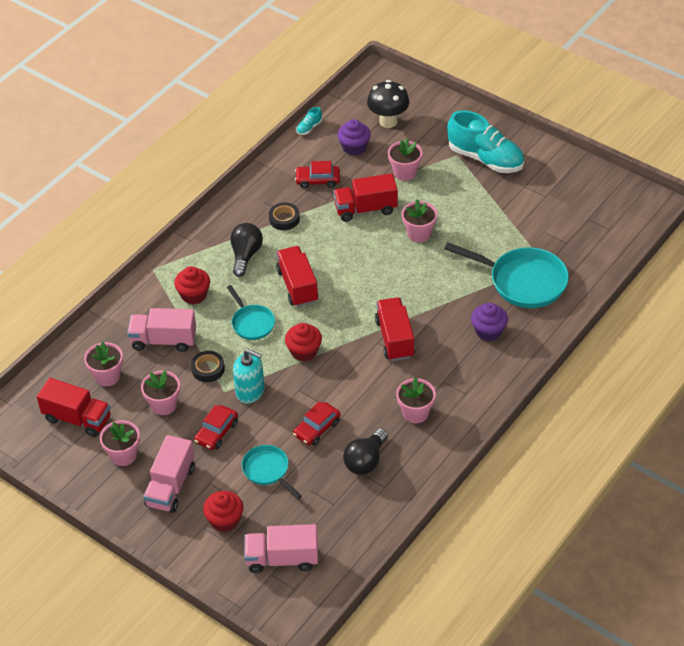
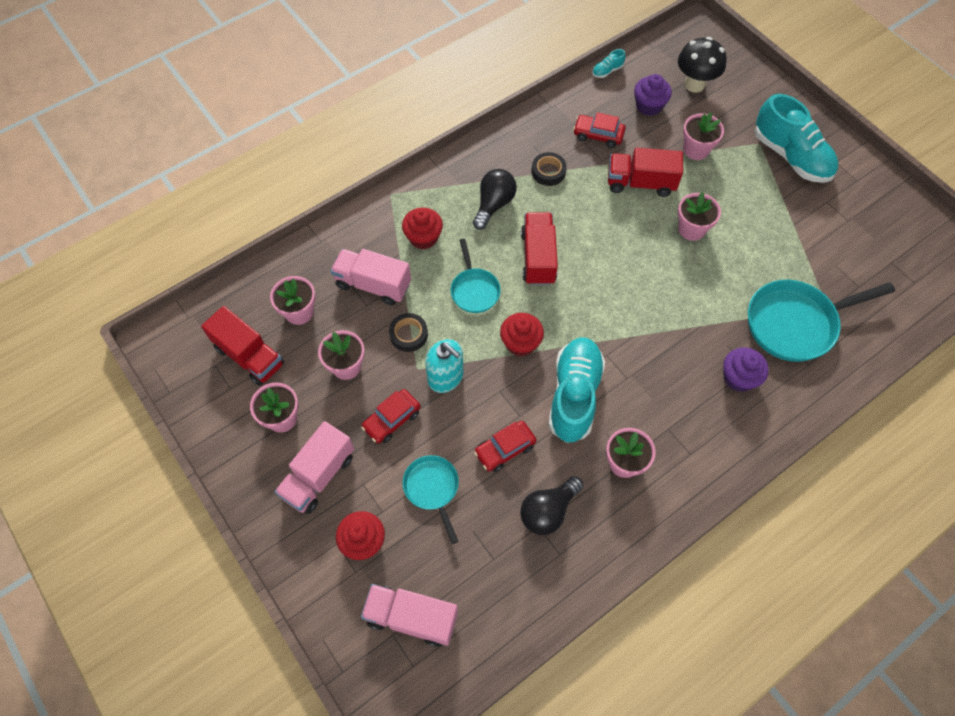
camera: 15 degrees right, 15 degrees up
(360, 377) = (574, 395): none -> turquoise shoe
(395, 338) = (627, 356): red truck -> none
(523, 281) = (795, 323): turquoise pan -> turquoise pan turned 120 degrees clockwise

